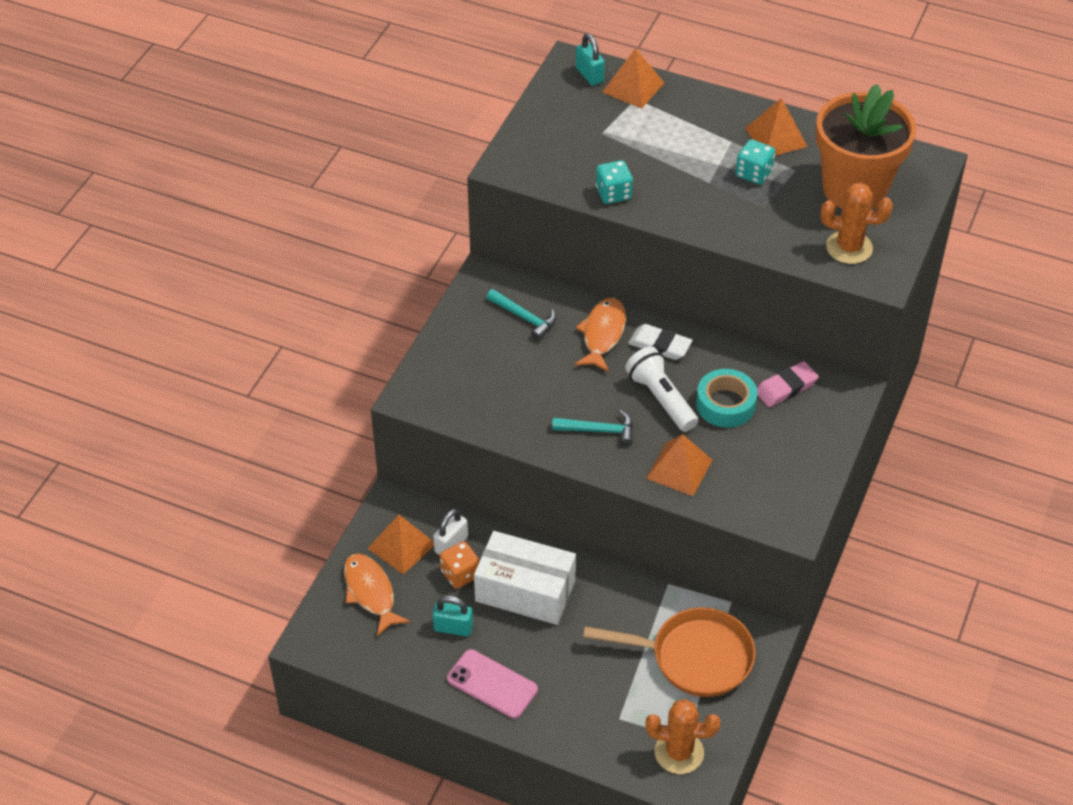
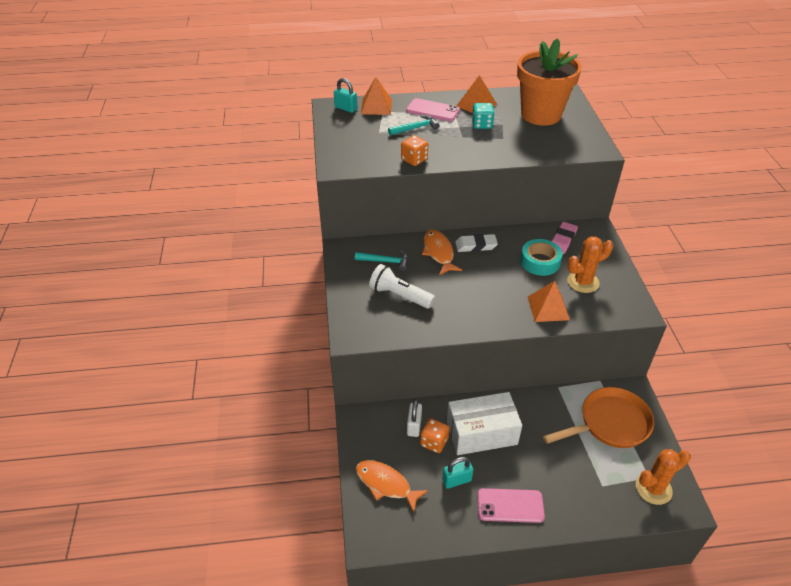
camera: 30 degrees left, 5 degrees down
(401, 546) = (383, 442): orange pyramid -> none
(599, 430) = (483, 306): turquoise hammer -> turquoise hammer (415, 128)
(613, 193) = (414, 160): turquoise dice -> orange dice
(661, 399) = (502, 274): white flashlight -> white flashlight (400, 295)
(705, 123) = (432, 110): none -> pink phone
(849, 248) = (567, 141): orange cactus -> orange cactus (583, 282)

